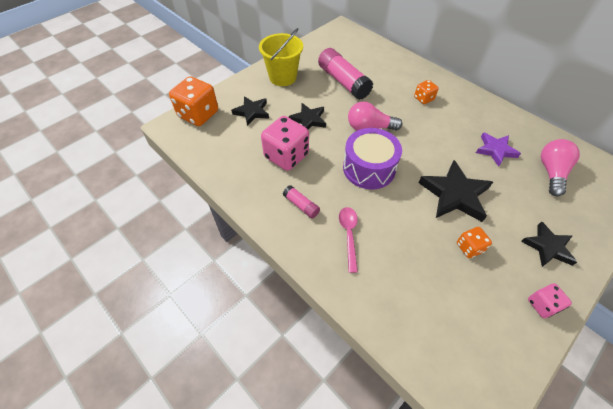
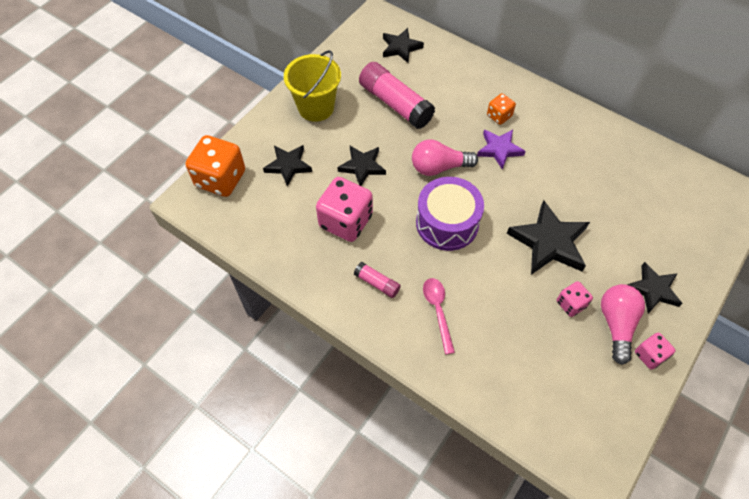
camera: 10 degrees left, 5 degrees up
(355, 47) = (400, 47): none -> black star
(469, 247) = (571, 304): orange dice -> pink dice
(495, 150) = (590, 177): purple star -> purple star (499, 149)
(551, 172) = (654, 197): pink light bulb -> pink light bulb (616, 324)

